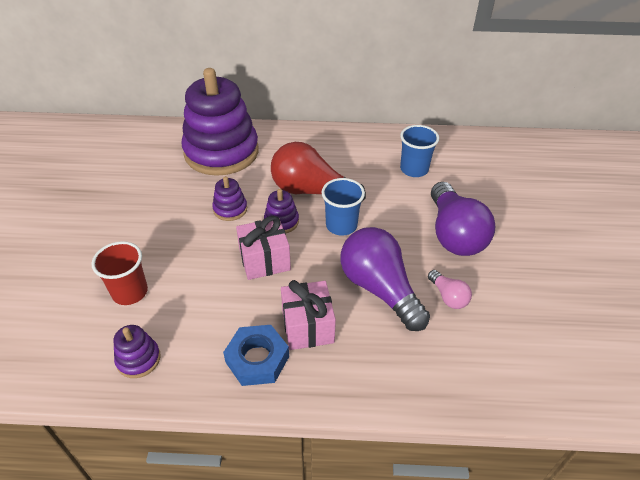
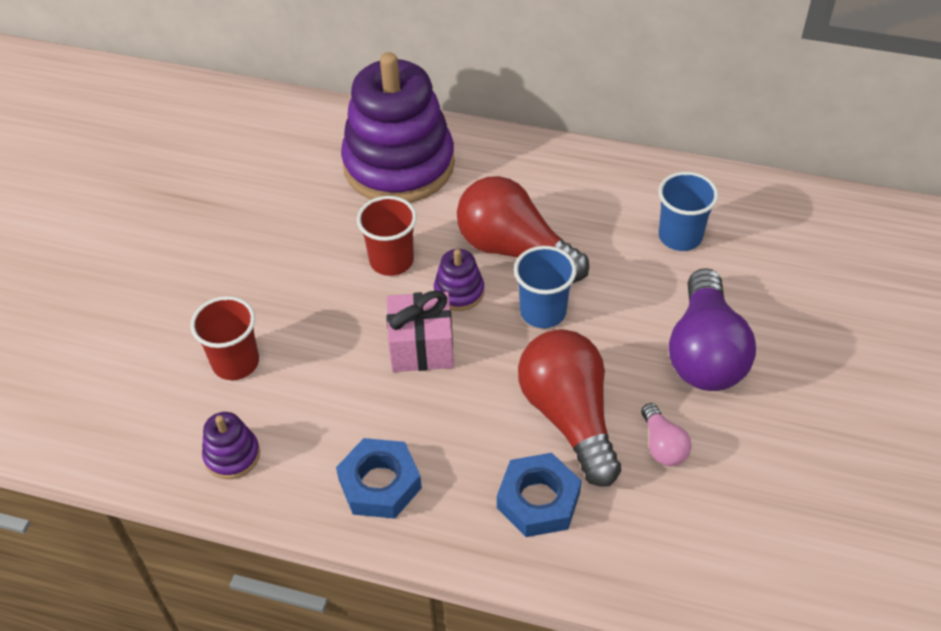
camera: 15 degrees right, 5 degrees up
(230, 209) = (391, 261): purple stacking toy -> red cup
(308, 326) = (456, 452): pink gift -> none
(376, 349) = (538, 500): none -> blue nut
(379, 289) = (569, 417): purple light bulb -> red light bulb

